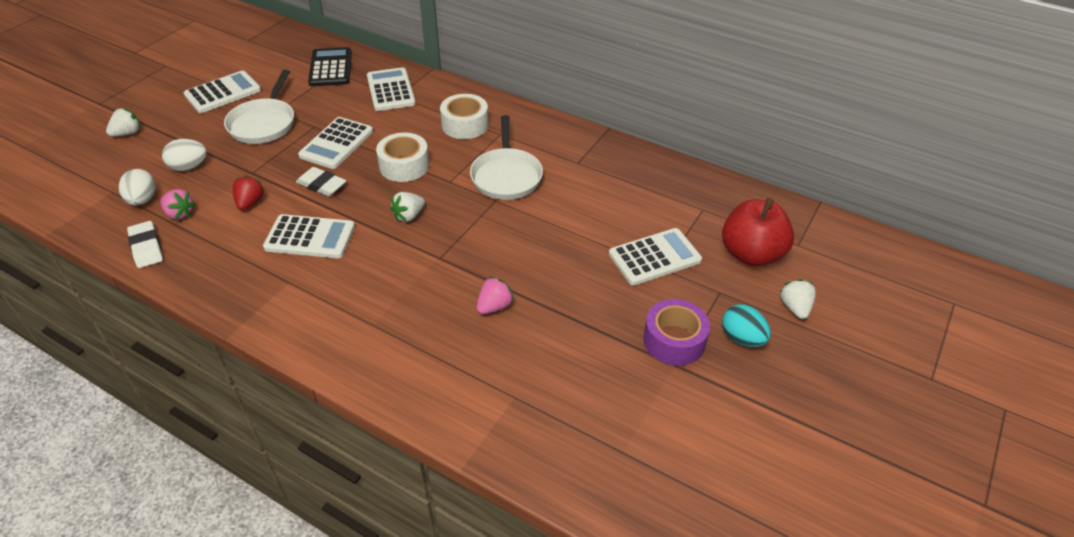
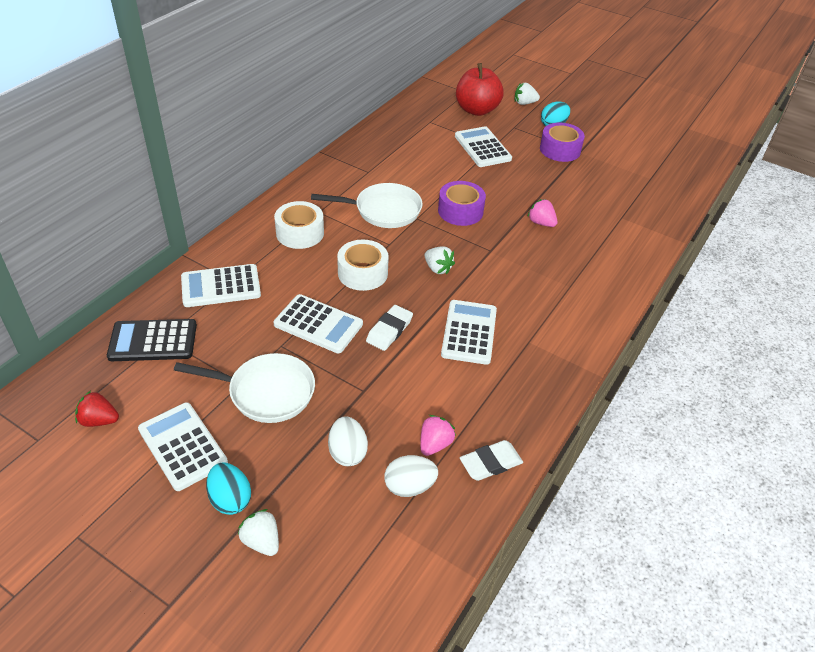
camera: 90 degrees left, 0 degrees up
(168, 117) = (230, 499): none -> turquoise egg
(250, 202) = (416, 384): red strawberry -> red strawberry (99, 420)
(511, 234) = (460, 211): none -> purple tape

